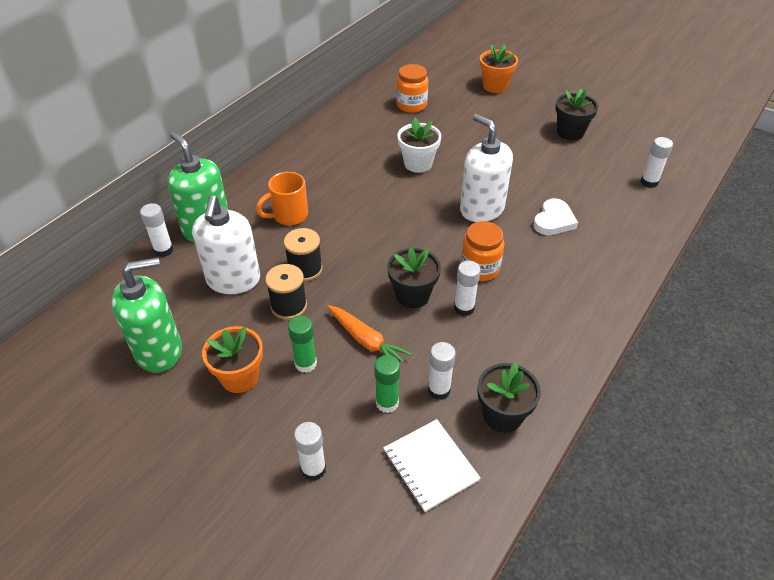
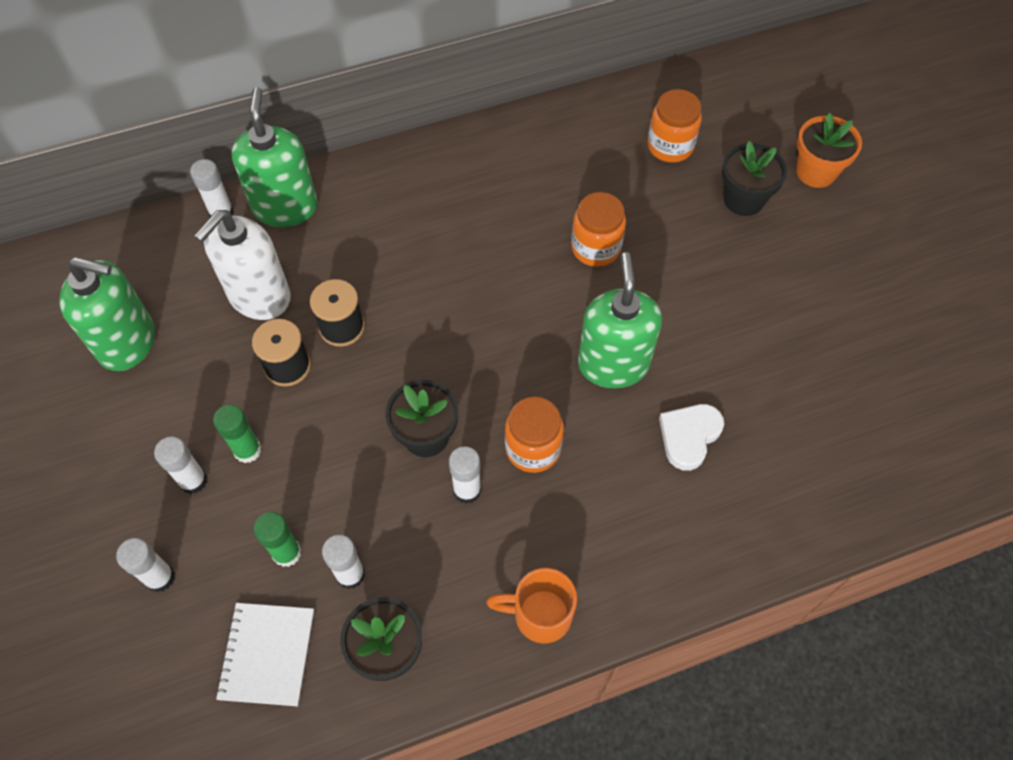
camera: 35 degrees right, 15 degrees up
(240, 377) = (175, 424): orange flower pot -> none
(289, 216) = (382, 241): orange mug -> orange mug (540, 615)
(366, 341) = (328, 463): orange carrot -> none
(418, 164) = (595, 248): white flower pot -> orange jar
(481, 209) = (613, 364): white soap dispenser -> green soap dispenser
(553, 220) = (689, 436): white heart -> white heart turned 150 degrees clockwise
(570, 132) = (849, 309): black flower pot -> black flower pot (743, 199)
(649, 182) = (882, 455): white glue stick -> white glue stick (193, 481)

